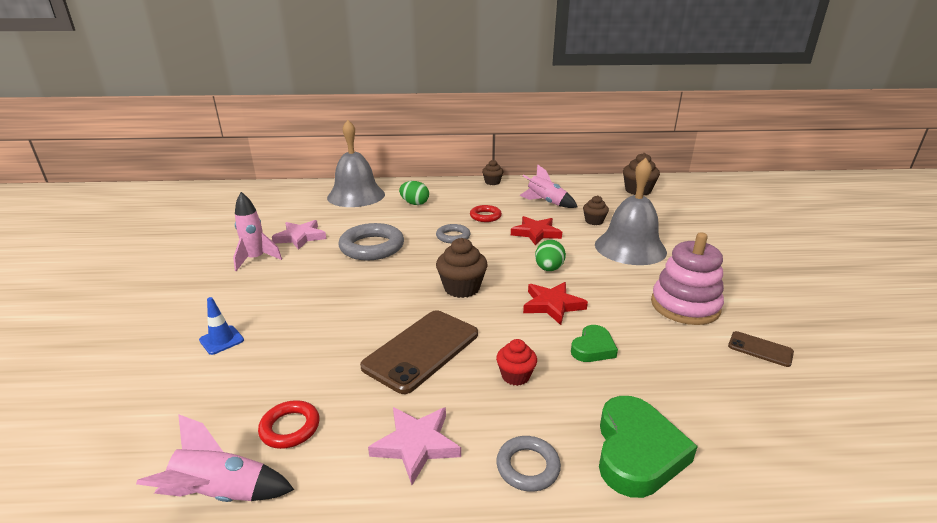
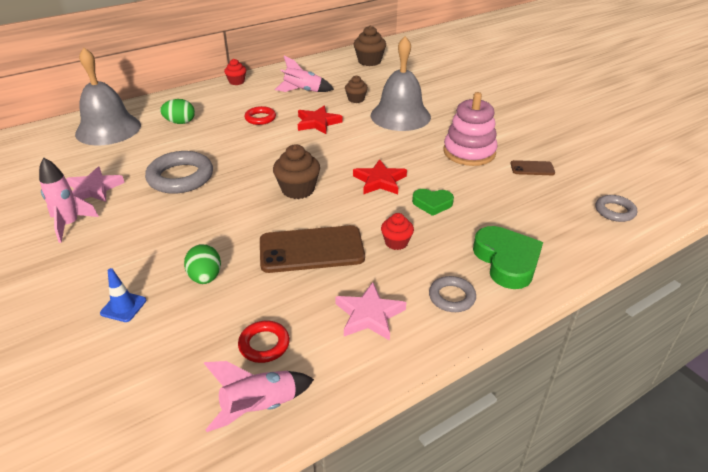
camera: 30 degrees left, 10 degrees up
(421, 350) = (311, 249): brown phone -> brown phone turned 75 degrees clockwise
(453, 236) = (248, 146): grey ring -> grey ring (614, 211)
(492, 182) = (236, 82): brown cupcake -> red cupcake
(548, 269) = (353, 152): green egg -> green egg (205, 277)
(593, 348) = (432, 204): green heart -> green heart turned 90 degrees clockwise

